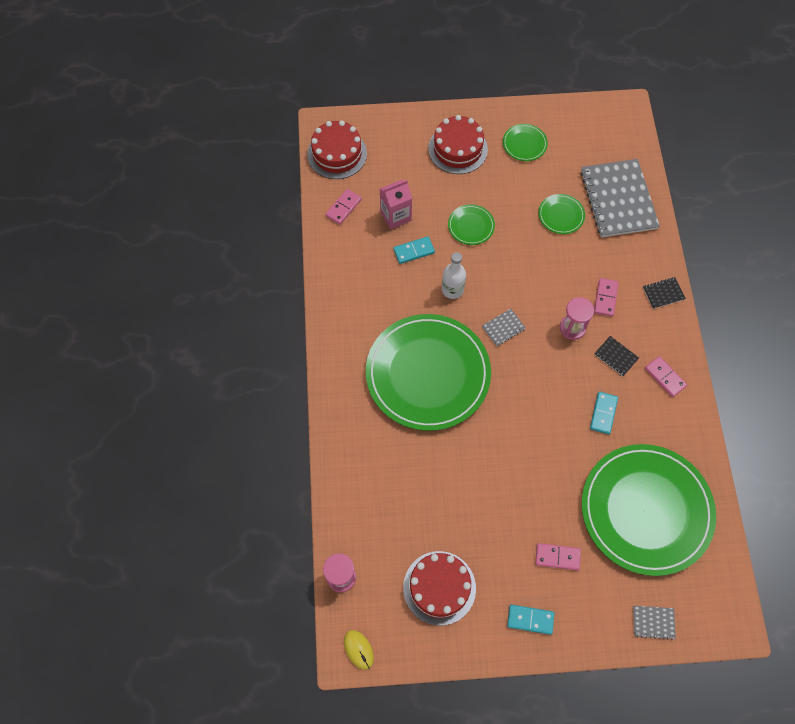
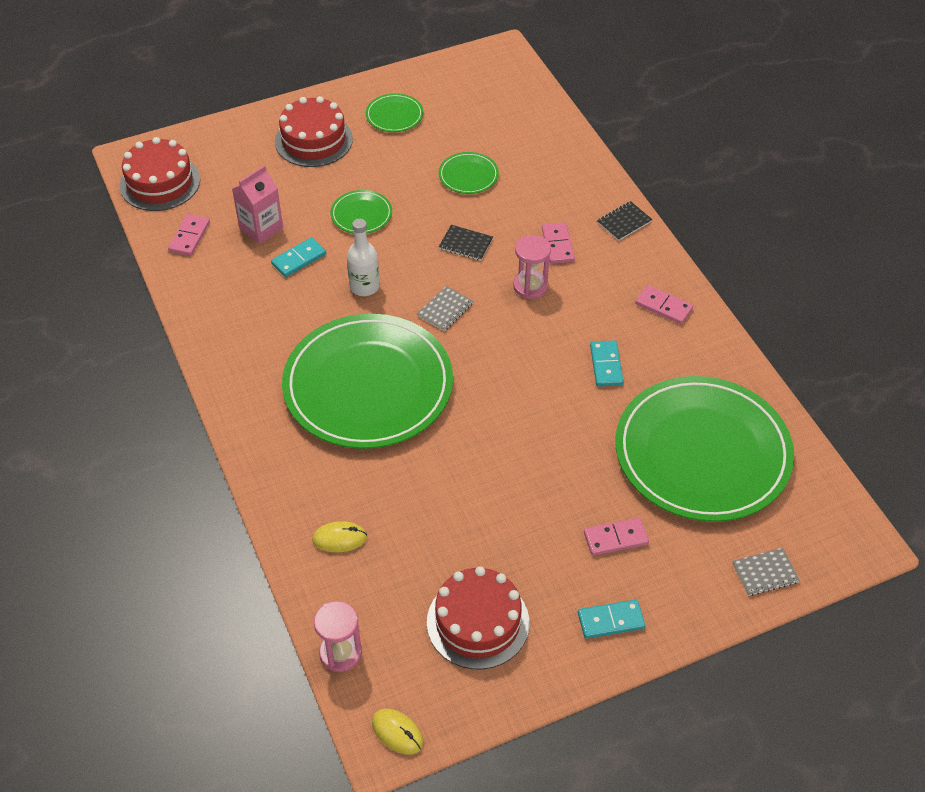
camera: 20 degrees left, 15 degrees down
(368, 490) = (339, 538): none -> yellow mouse
(616, 356) = (596, 301): black notebook -> black notebook (466, 244)
(618, 199) = (530, 142): grey notebook -> none

